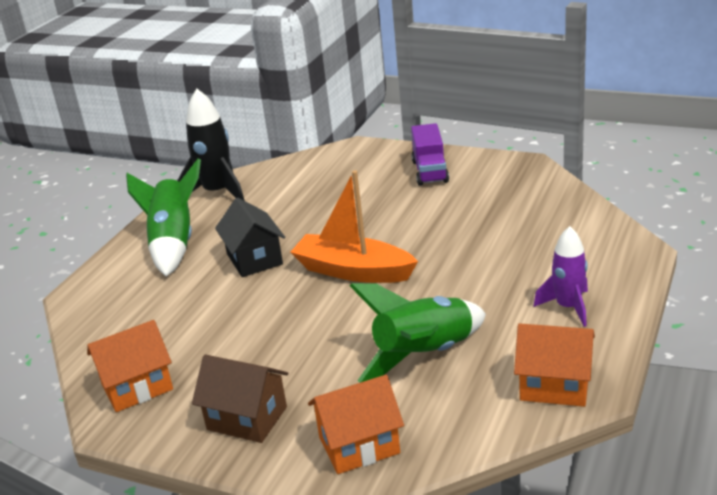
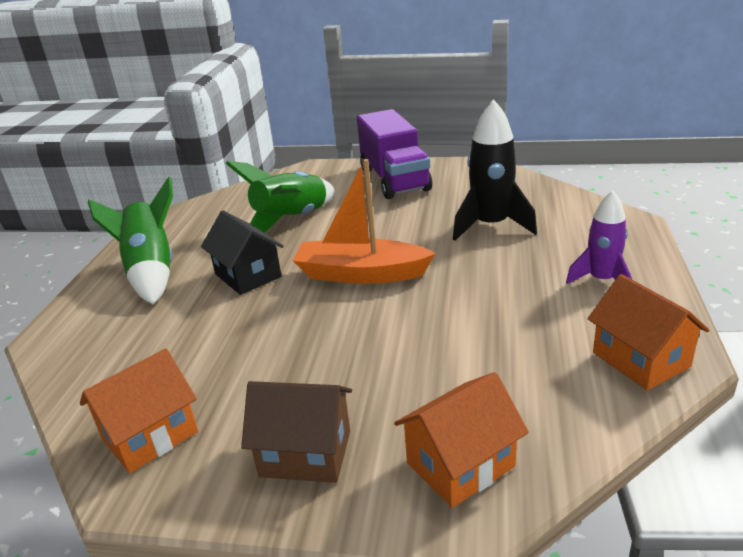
camera: 15 degrees left, 0 degrees up
(218, 193) = (185, 219): black rocket -> black rocket (491, 226)
(425, 355) = (482, 347): green rocket -> green rocket (292, 220)
(430, 171) = (394, 179): purple truck -> purple truck, size x1.57
(554, 385) = (640, 359): orange house -> orange house turned 60 degrees clockwise

